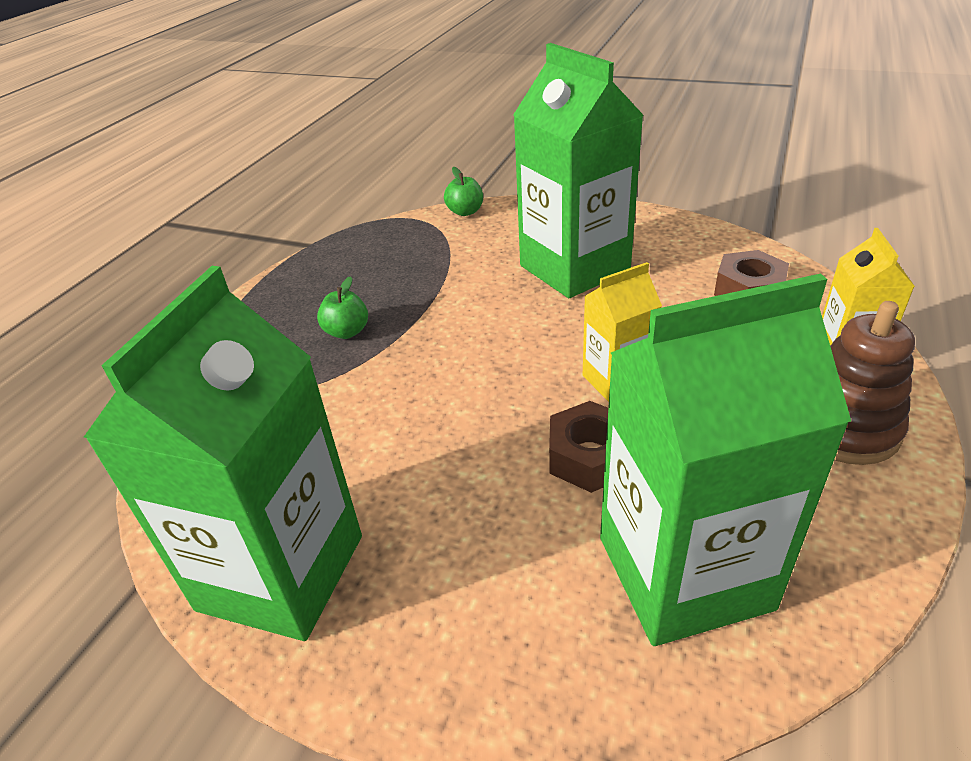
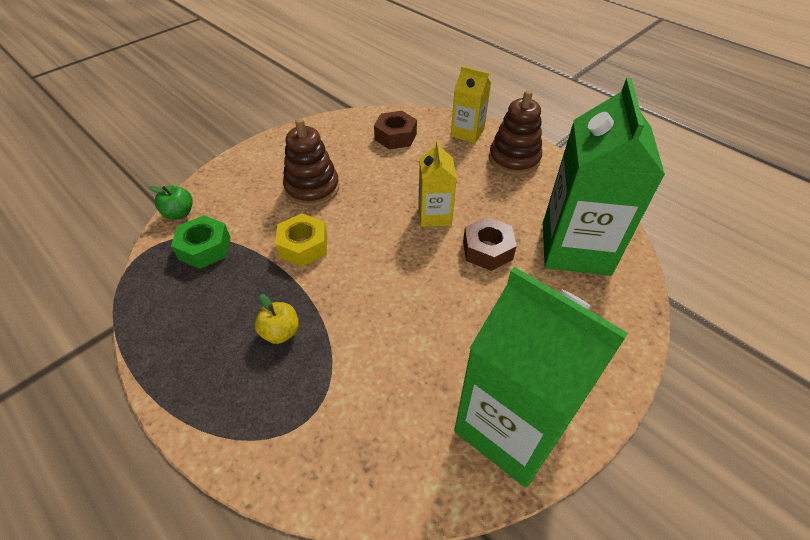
camera: 70 degrees left, 10 degrees up
(347, 332) = (280, 332): green apple -> yellow apple
(429, 244) = (205, 248): none -> green nut
(476, 299) = (303, 246): none -> yellow nut
(574, 268) = (312, 188): green carton -> brown stacking toy

